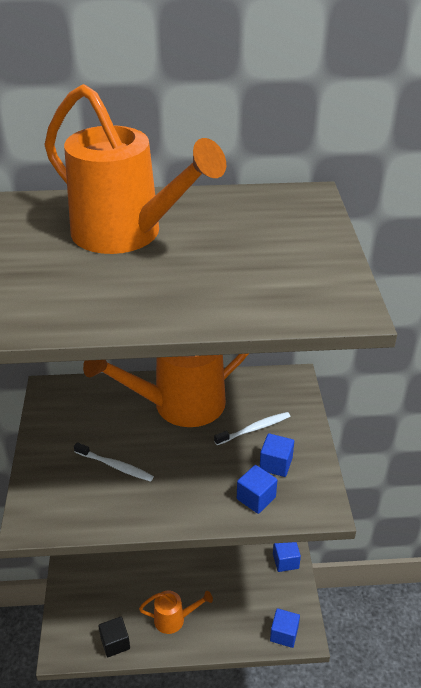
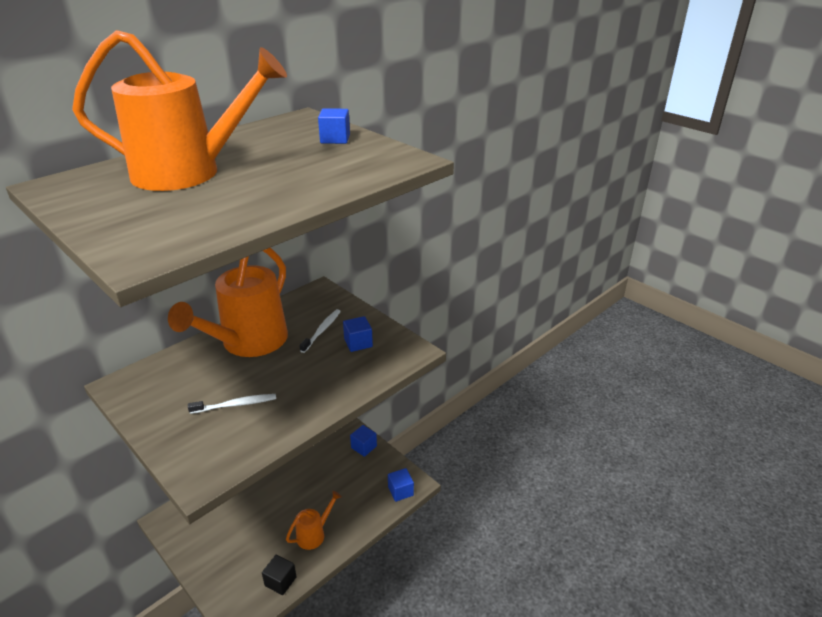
camera: 40 degrees left, 5 degrees down
(256, 498) = (365, 368): blue cube -> blue cube (335, 139)

